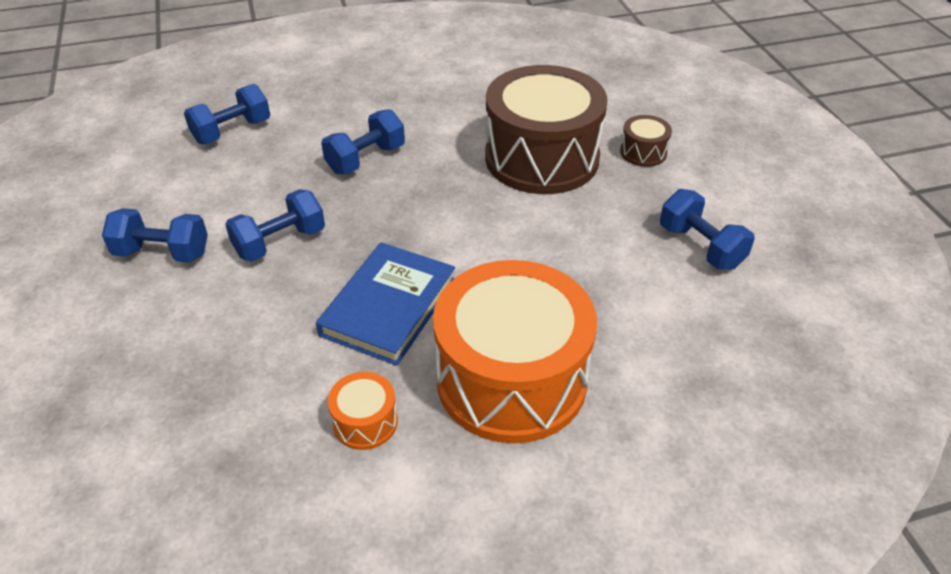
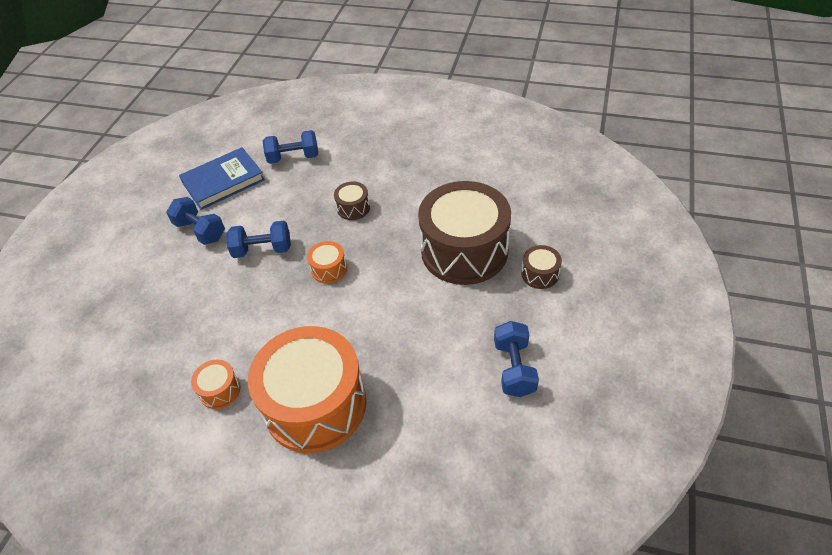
camera: 35 degrees right, 5 degrees up
(366, 159) = (353, 208): blue dumbbell -> brown drum
(388, 307) = (286, 321): blue book -> blue book (223, 181)
(393, 231) = (329, 269): none -> orange drum

